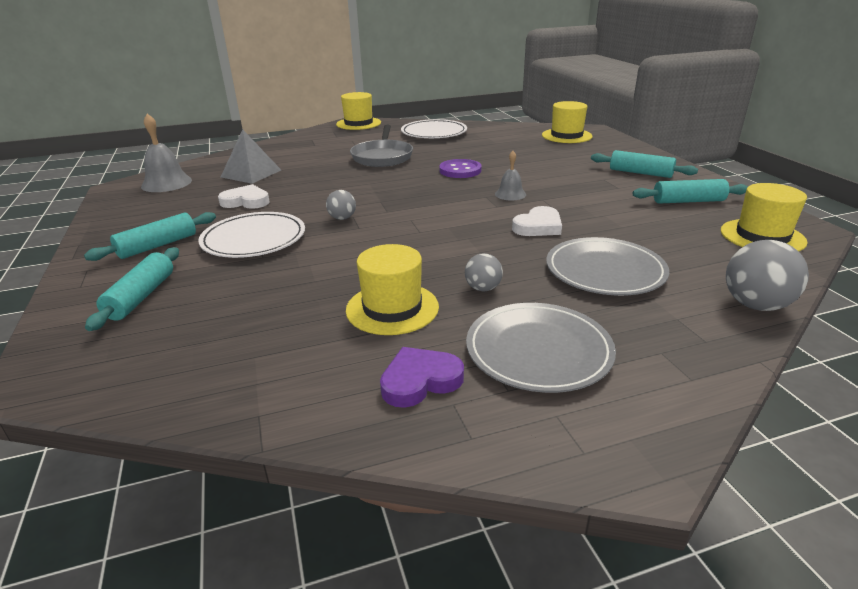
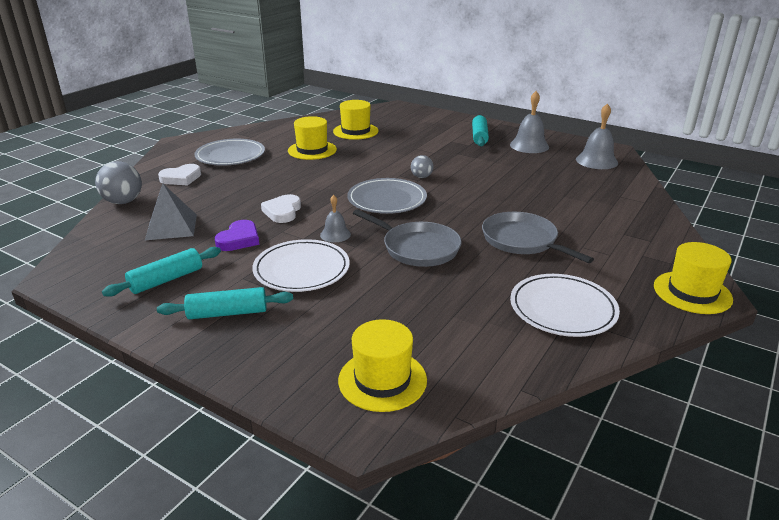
camera: 140 degrees right, 0 degrees up
(141, 297) = (427, 124): turquoise rolling pin -> none
(156, 215) = (529, 145): none -> grey bell
(246, 201) = (508, 167): white heart -> white heart (181, 178)
(251, 173) = (571, 185): grey pyramid -> grey pyramid (171, 227)
(254, 239) = (441, 152): white plate -> white plate (301, 269)
(420, 381) = (269, 137): purple heart -> purple heart (239, 239)
(460, 170) = (418, 248): purple button -> grey pan
(483, 288) = (279, 168): grey ball -> none
(605, 271) = (217, 195): grey plate -> grey plate (387, 199)
(762, 236) = (102, 256): yellow hat -> yellow hat (355, 131)

